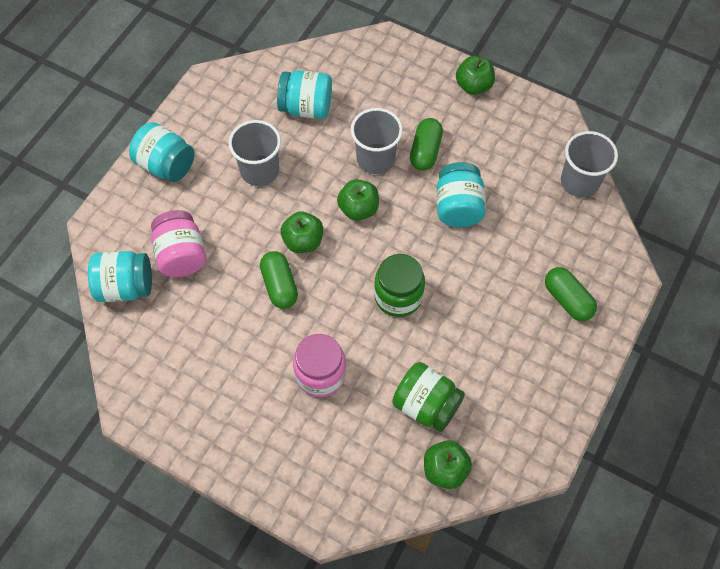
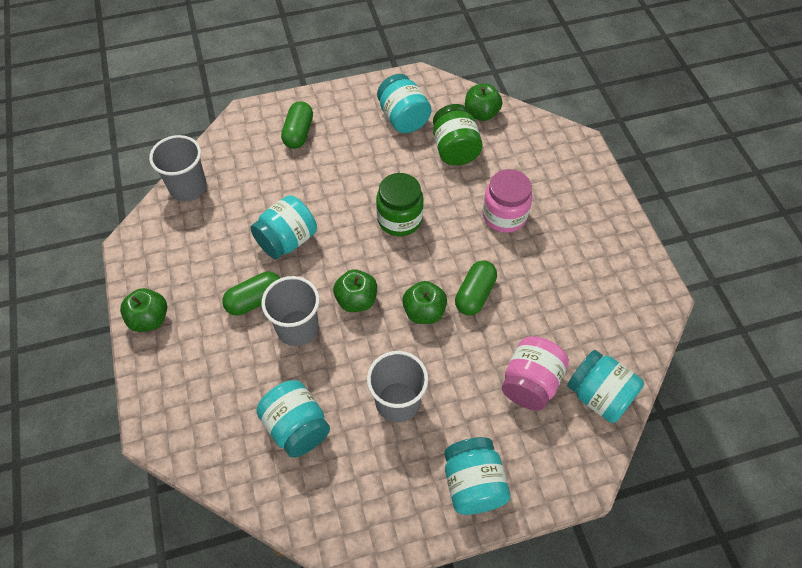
camera: 135 degrees left, 5 degrees down
(504, 397) = (403, 118): none -> turquoise jar

